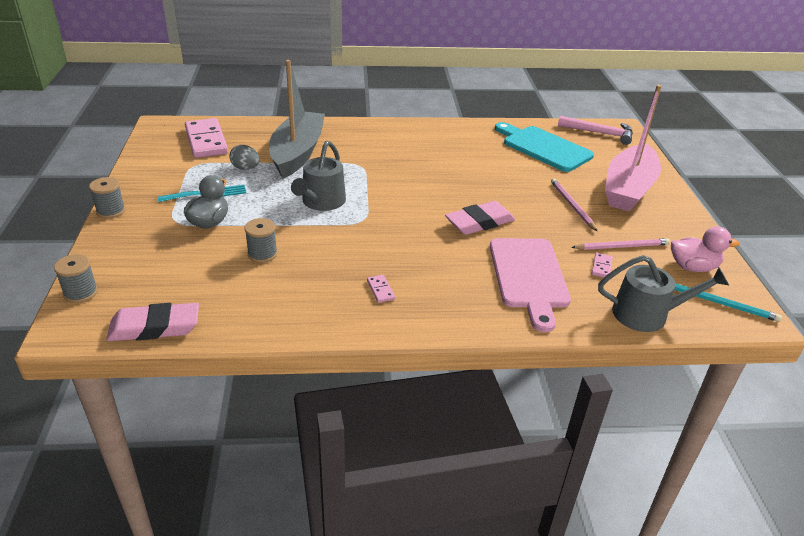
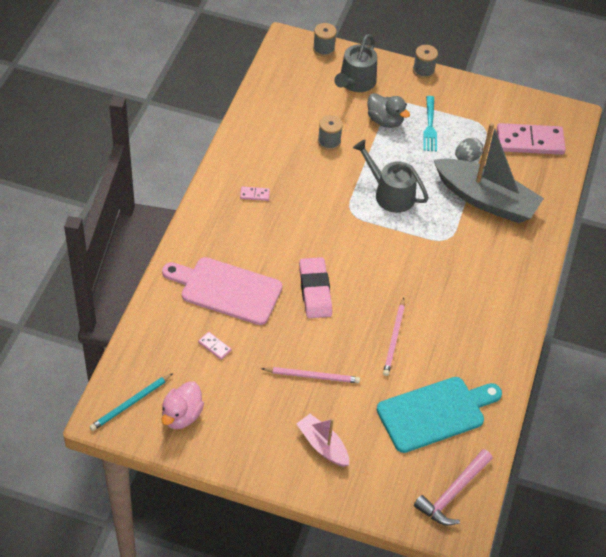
camera: 110 degrees right, 15 degrees up
(154, 327) = (271, 77): pink eraser -> none
(622, 246) = (234, 379): pink pencil -> pink pencil (394, 339)
(628, 189) = (322, 445): pink boat -> pink boat, size x0.51
(646, 314) = (146, 343): grey watering can -> grey watering can (355, 82)

